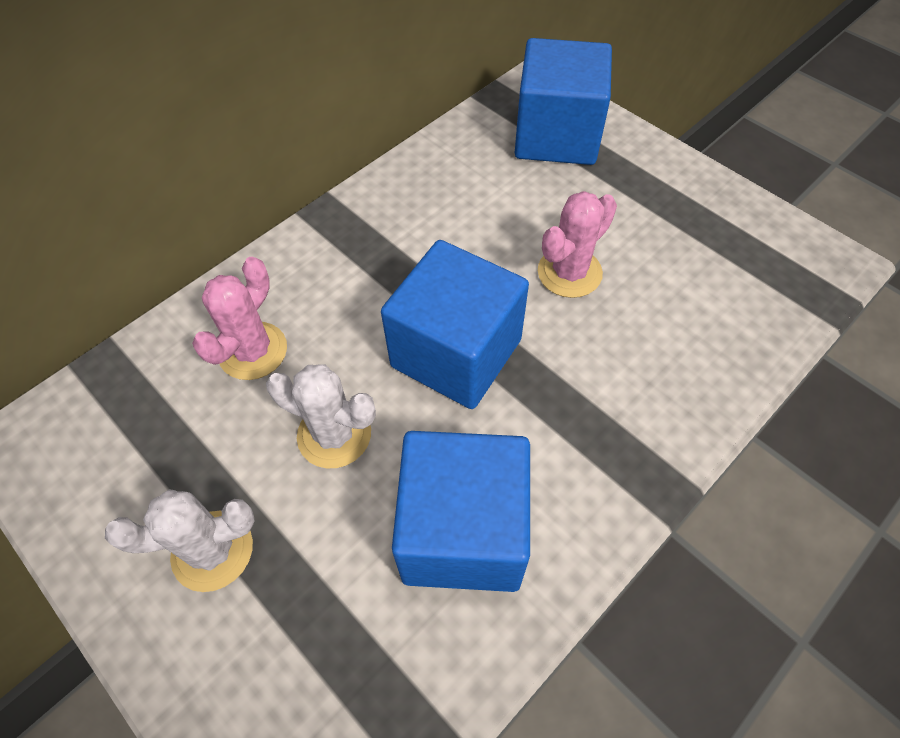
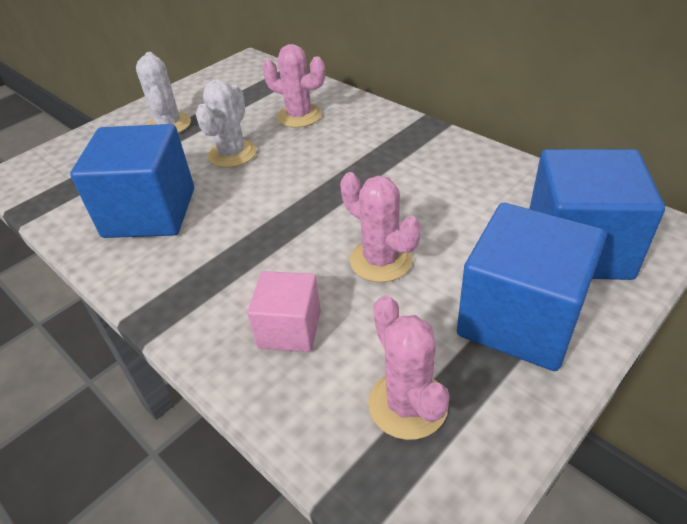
camera: 90 degrees right, 15 degrees down
(456, 353) = (293, 199): blue cube -> blue cube (520, 319)
(667, 349) = (289, 329): none -> pink cube
(738, 265) = (407, 404): none -> pink cactus

